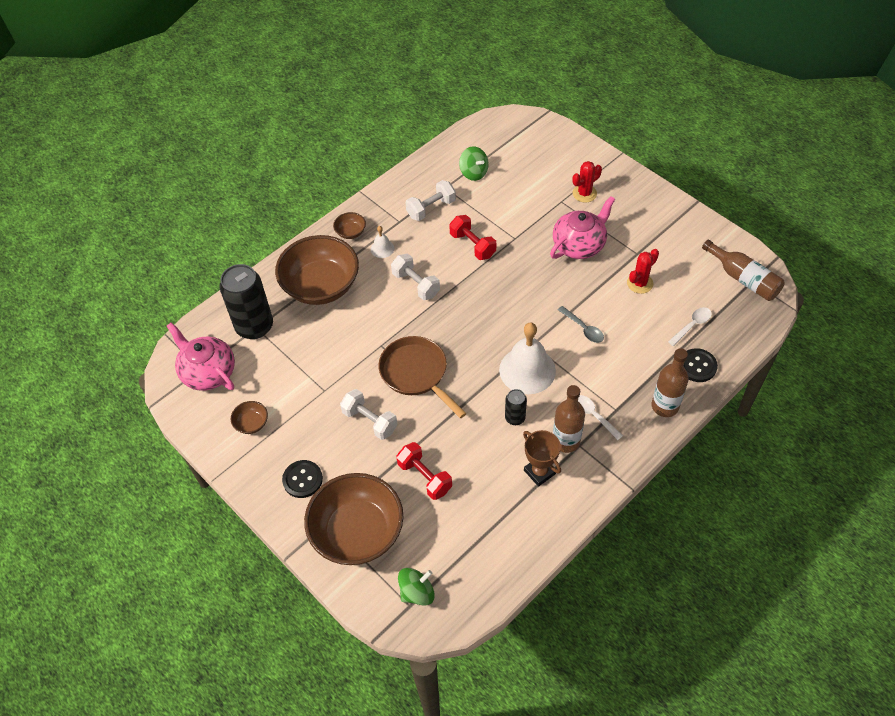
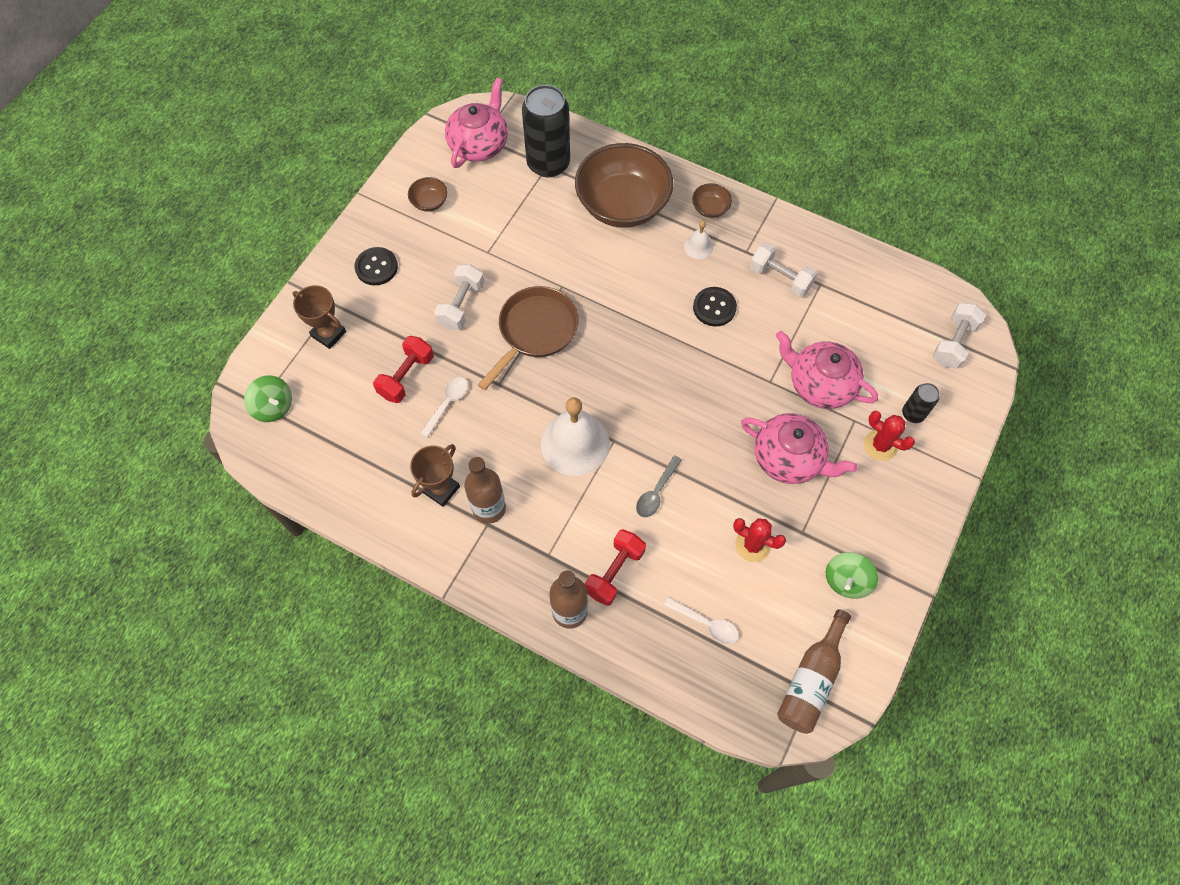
camera: 70 degrees right, 10 degrees up
(357, 532) = (328, 334): brown bowl -> brown trophy
(416, 284) = (658, 295): white dumbbell -> white dumbbell (953, 343)
(472, 245) = (740, 338): red dumbbell -> red dumbbell (614, 572)
(474, 173) = (859, 308): green spinning top -> green spinning top (846, 580)
(515, 418) = (505, 446): black can -> black can (913, 414)
(527, 211) = (820, 384): none -> pink teapot
(594, 415) = (532, 531): white spoon -> white spoon (447, 404)
(697, 366) = (643, 641): black button -> black button (714, 307)

